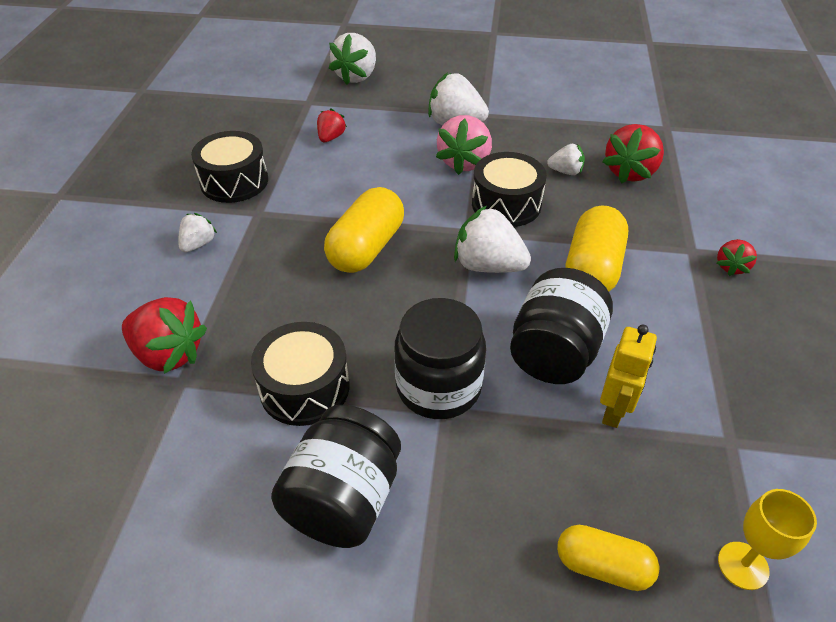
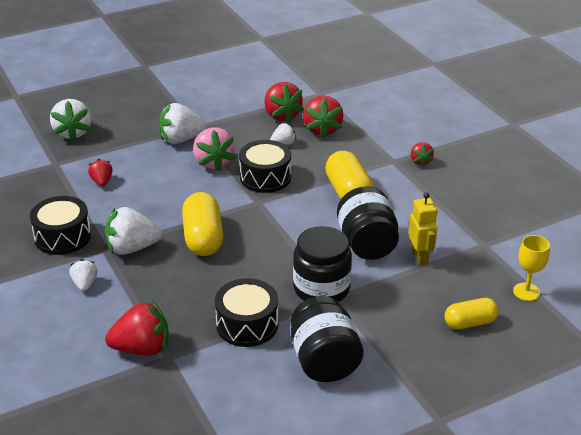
camera: 35 degrees left, 10 degrees down
(488, 266) = (288, 216): white strawberry -> white strawberry (132, 248)
(594, 137) = (281, 115): none -> red strawberry

